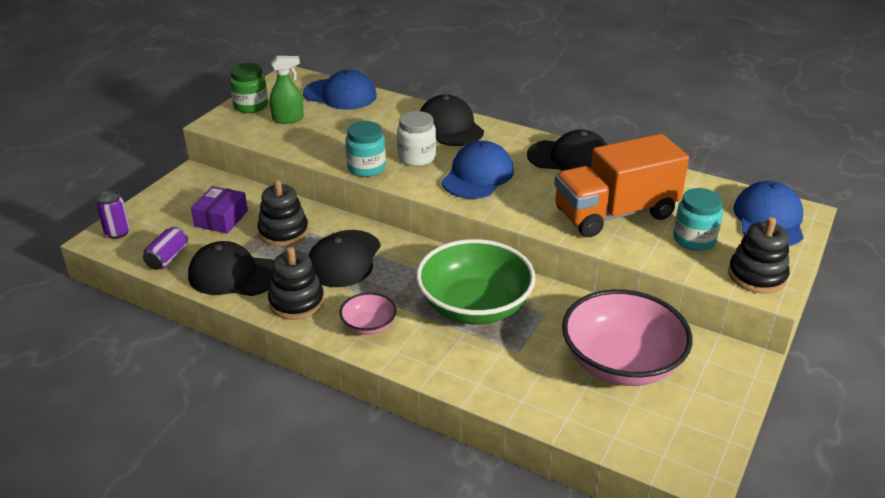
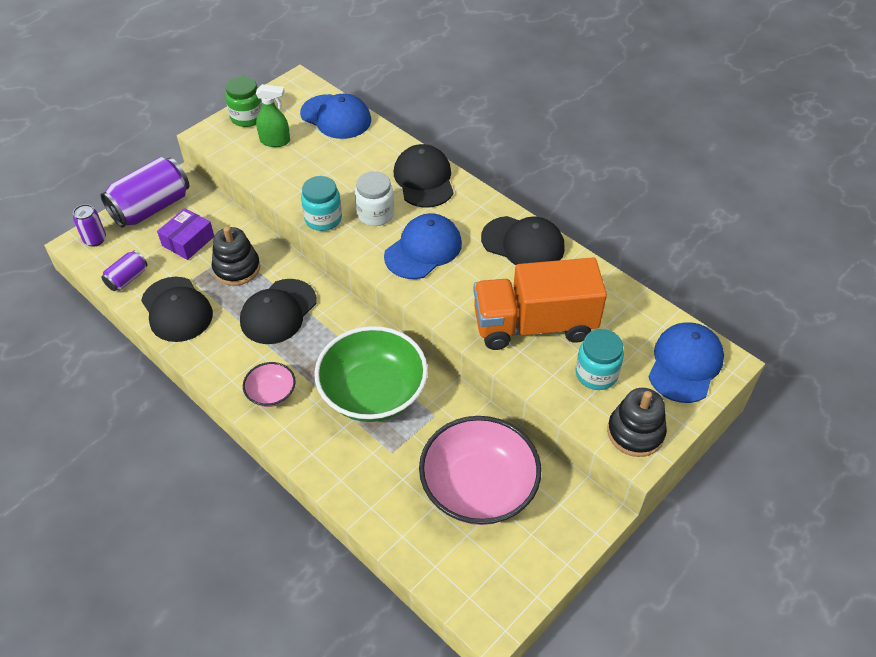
camera: 15 degrees right, 15 degrees up
(169, 198) = (151, 207): none -> purple can
(233, 275) = (177, 309): black cap -> black cap turned 150 degrees counterclockwise
(296, 302) = (219, 353): black stacking toy -> none

